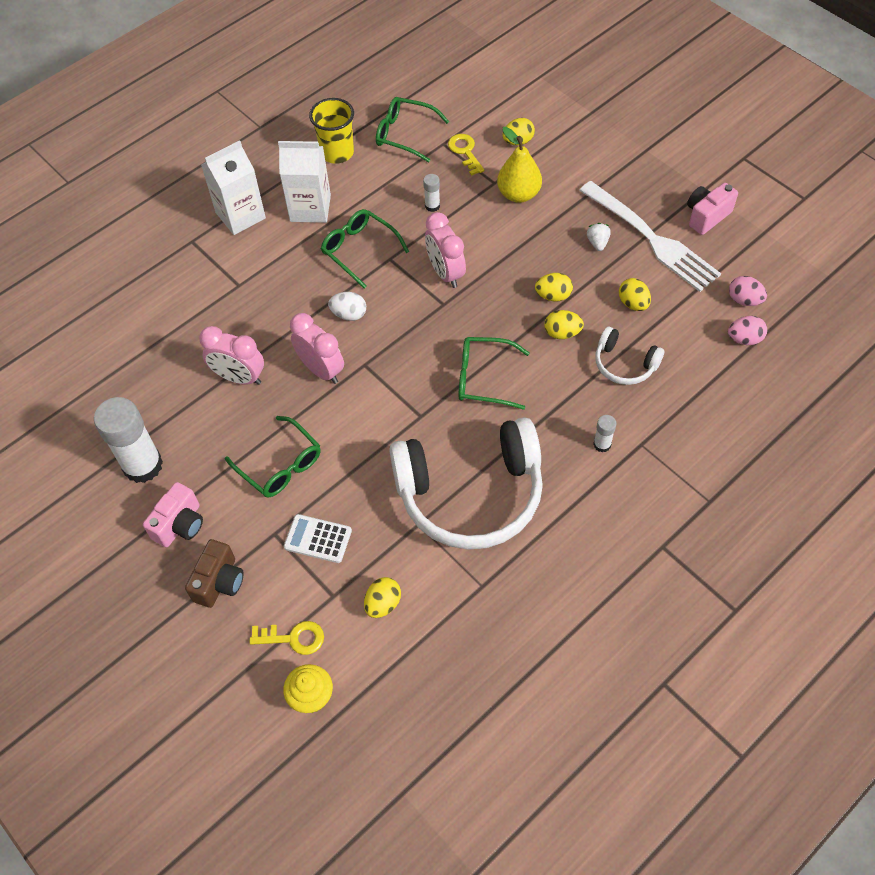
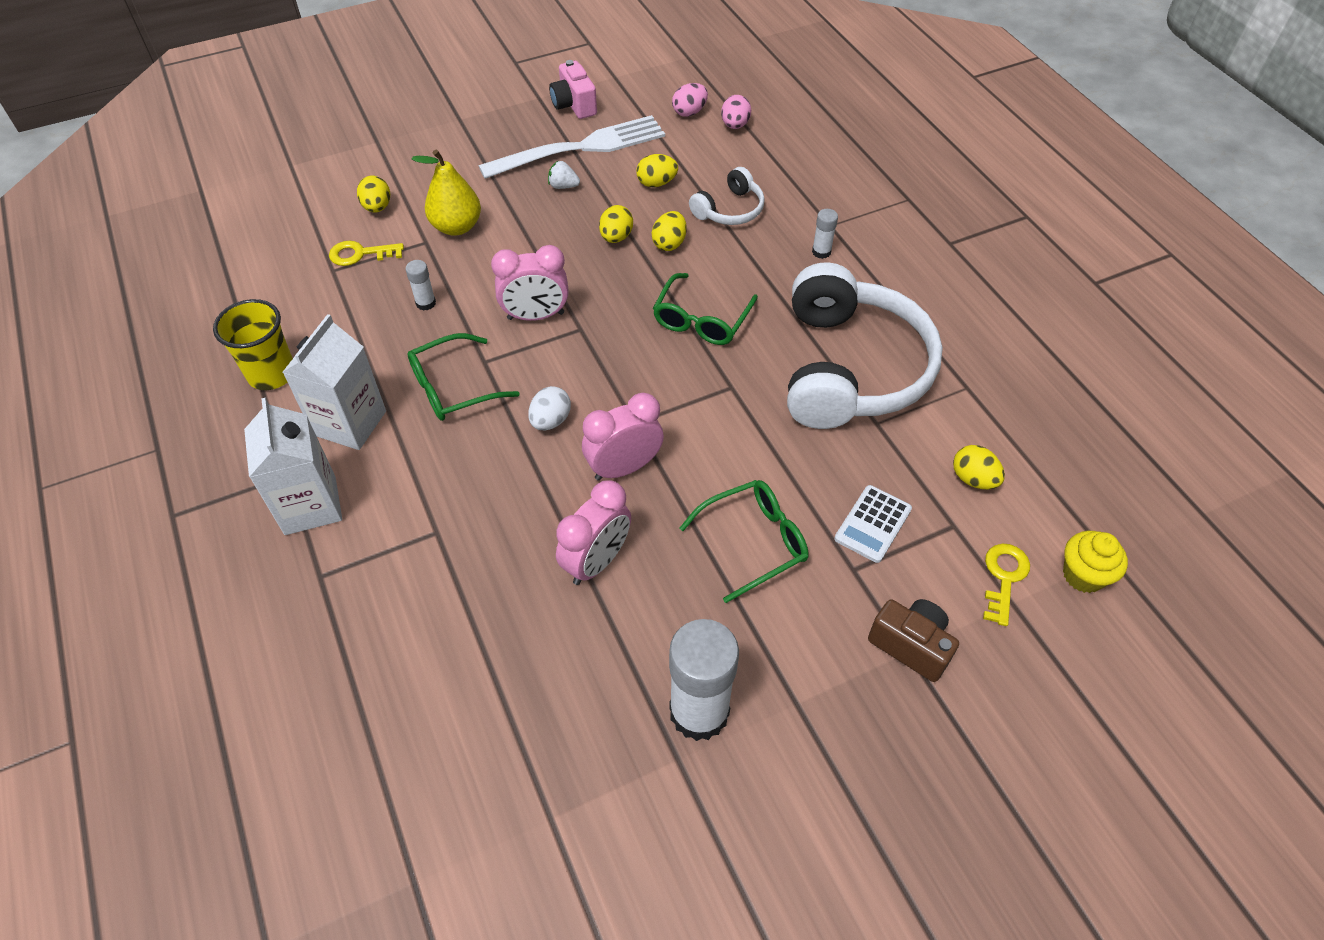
camera: 75 degrees left, 5 degrees down
(180, 525) = (811, 678): pink camera -> none
(405, 134) = (291, 300): green glasses -> none

